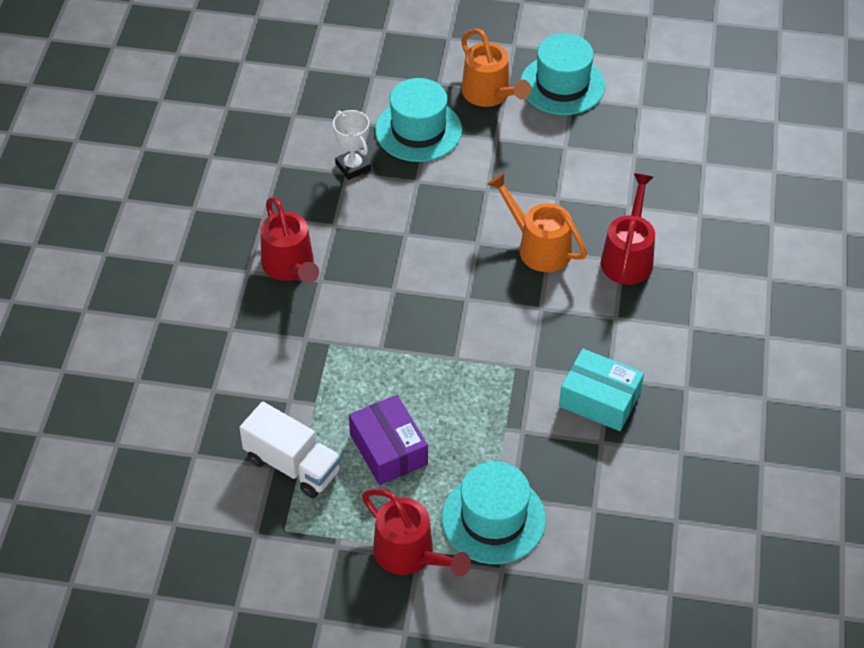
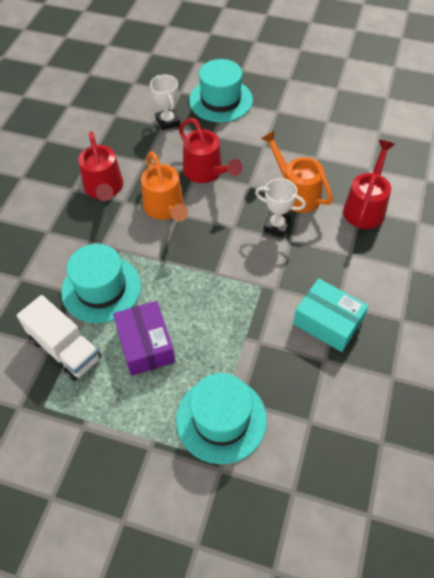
camera: 10 degrees right, 5 degrees up
(411, 555) = (144, 444): red watering can -> red watering can (207, 172)
(490, 95) = (277, 80): orange watering can -> orange watering can (166, 209)
(521, 291) = (277, 225): none -> white trophy
(562, 85) = (331, 78): turquoise hat -> turquoise hat (101, 288)

